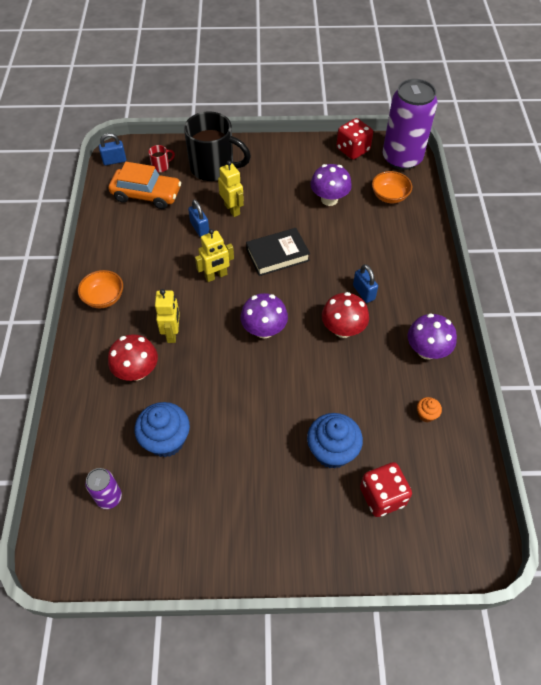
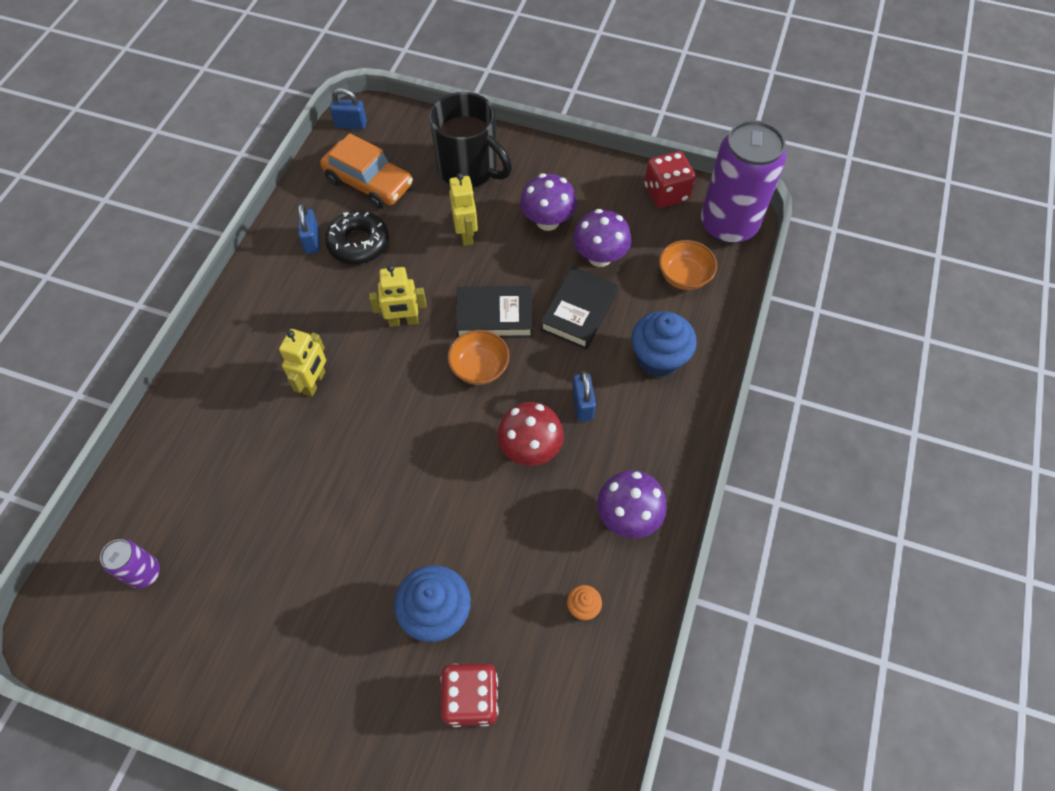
camera: 20 degrees right, 5 degrees up
(104, 298) = (255, 308): orange bowl -> orange bowl (479, 367)
(137, 371) = (250, 419): red mushroom -> none
(159, 235) = (358, 243): none -> black donut
(161, 166) = (404, 148): red mug -> none
(166, 440) = (243, 523): blue cupcake -> blue cupcake (658, 359)
(200, 228) = (413, 249): blue padlock -> blue padlock (312, 241)
(264, 330) = (429, 415): purple mushroom -> purple mushroom (547, 221)
(332, 236) = (578, 311): none -> black book

